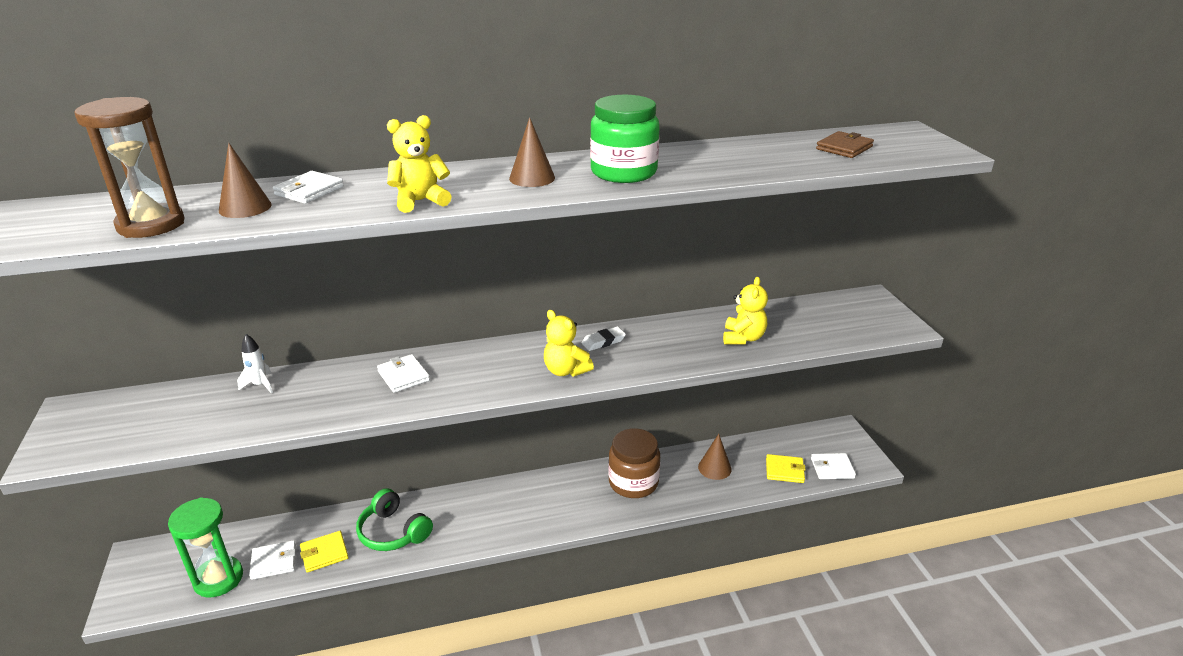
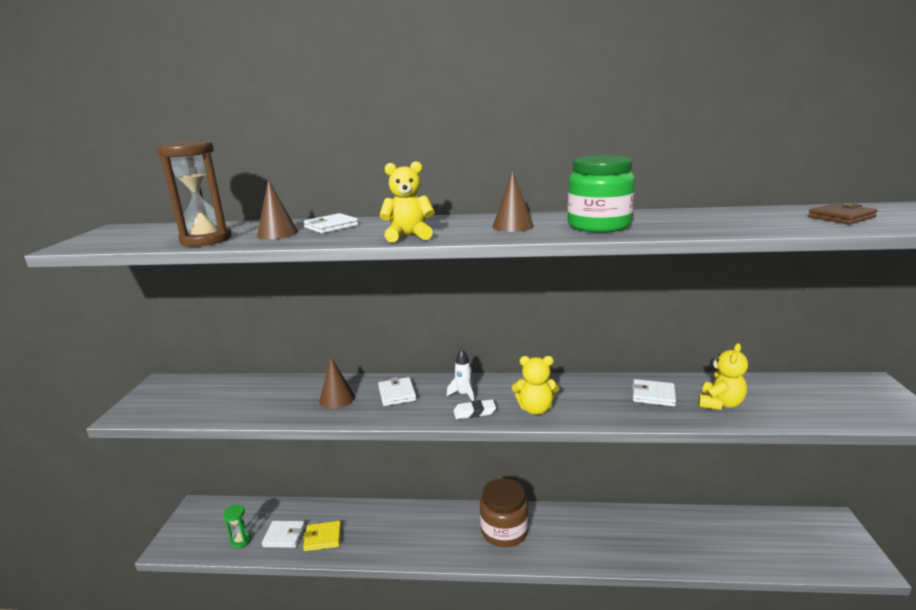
camera: 20 degrees right, 10 degrees down
(218, 579) = (241, 540): green hourglass -> green hourglass, size x0.52
(260, 385) = (289, 385): white rocket -> white rocket (464, 394)
(393, 532) = (381, 531): green headphones -> none
(565, 370) = (535, 409): yellow teddy bear -> yellow teddy bear turned 60 degrees counterclockwise
(603, 341) = (578, 389): white eraser -> white eraser (474, 412)
(633, 482) = (602, 531): brown jar -> brown jar (504, 531)
(714, 468) = (687, 533): brown cone -> brown cone (337, 399)
(784, 470) = (764, 552): yellow wallet -> none
(832, 468) = (820, 560): white wallet -> white wallet (653, 395)

